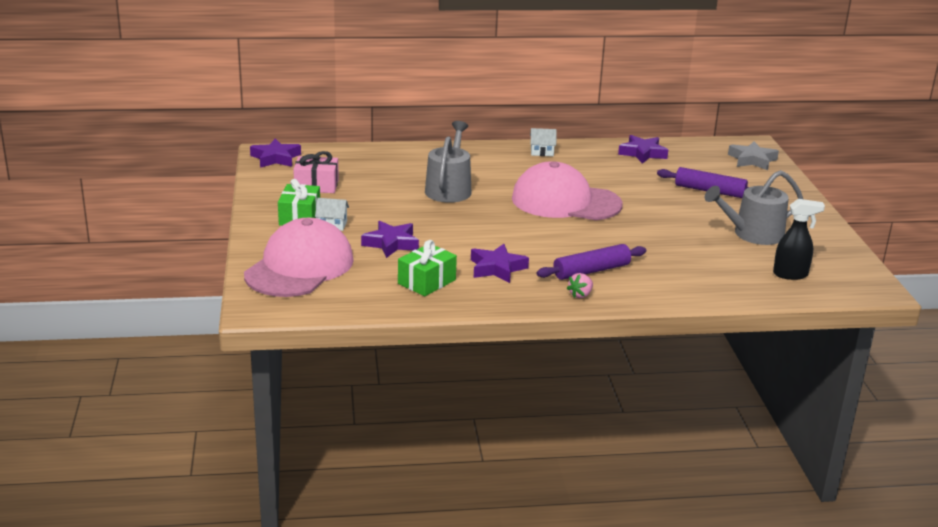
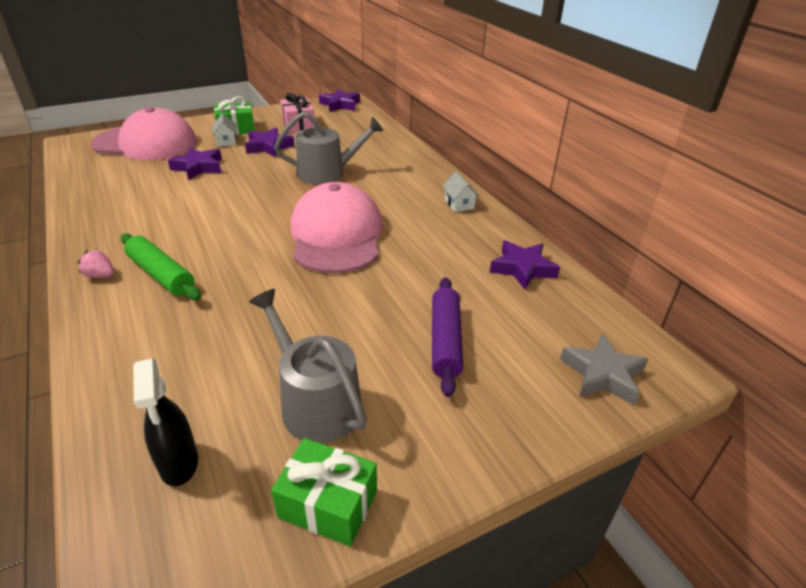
camera: 70 degrees right, 10 degrees up
(426, 282) = (125, 193): green gift -> green gift (328, 504)
(497, 268) = (158, 220): purple star -> purple star (268, 146)
(591, 271) = (161, 275): purple rolling pin -> green rolling pin

